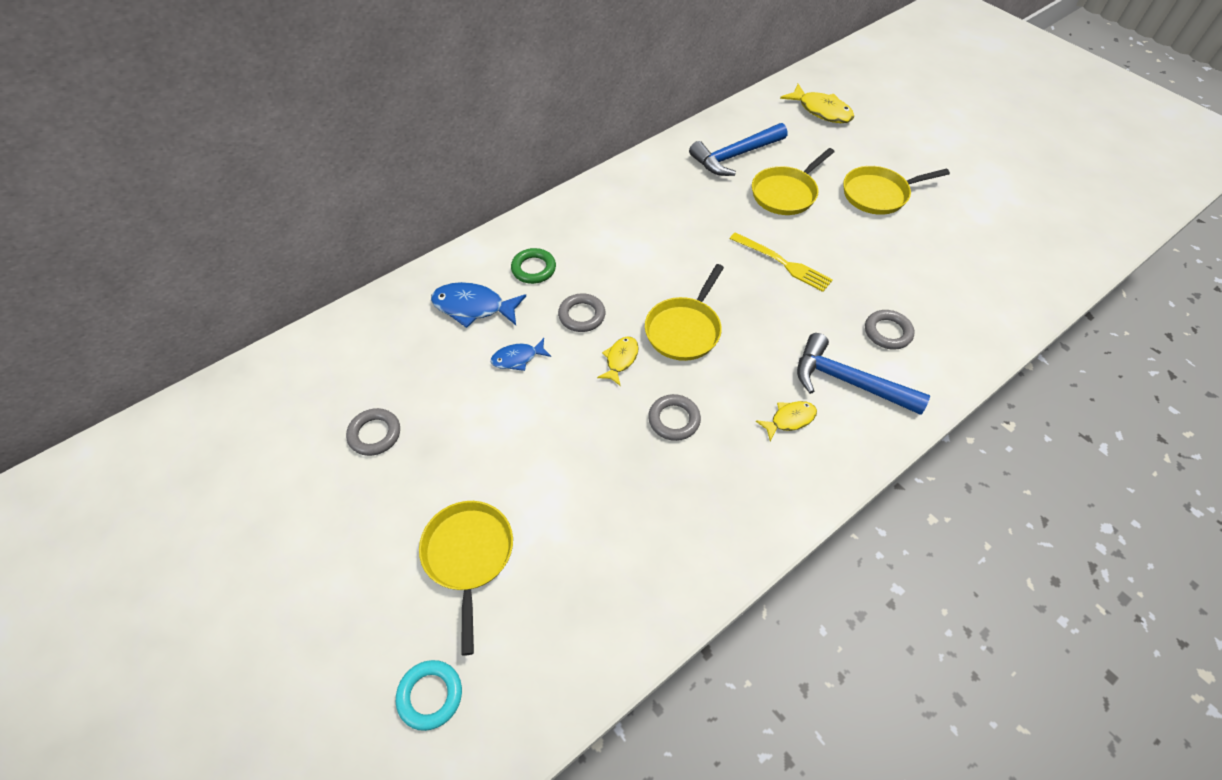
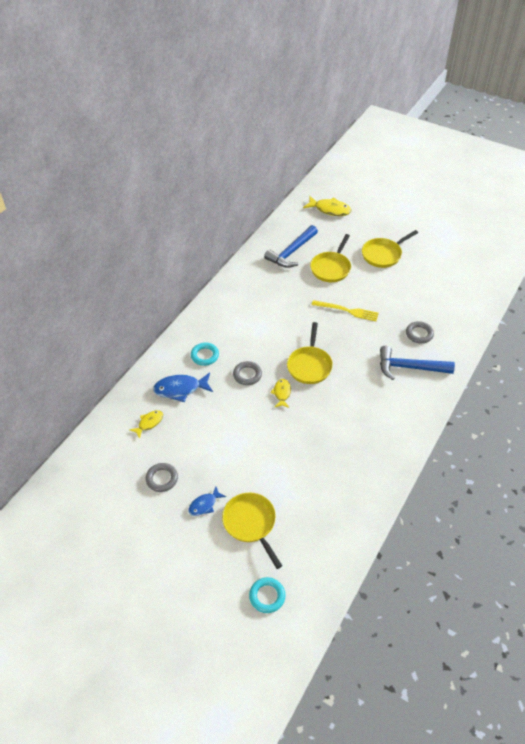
camera: 20 degrees left, 5 degrees down
(517, 358) = (222, 410): blue fish -> blue fish (204, 505)
(533, 269) = (205, 355): green ring -> turquoise ring
(674, 420) = (326, 417): grey ring -> none
(789, 419) = (387, 397): yellow fish -> yellow fish (149, 423)

